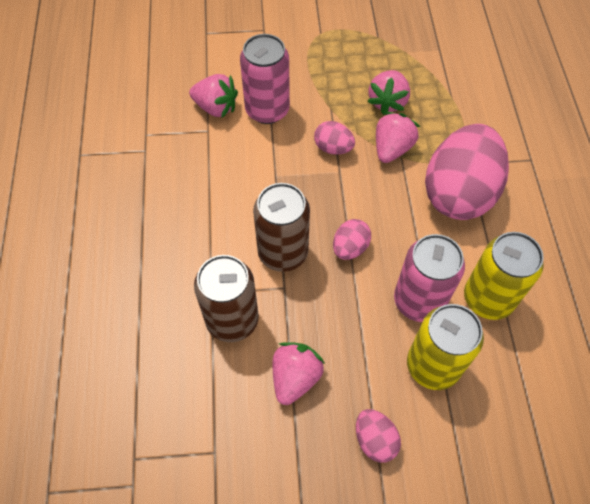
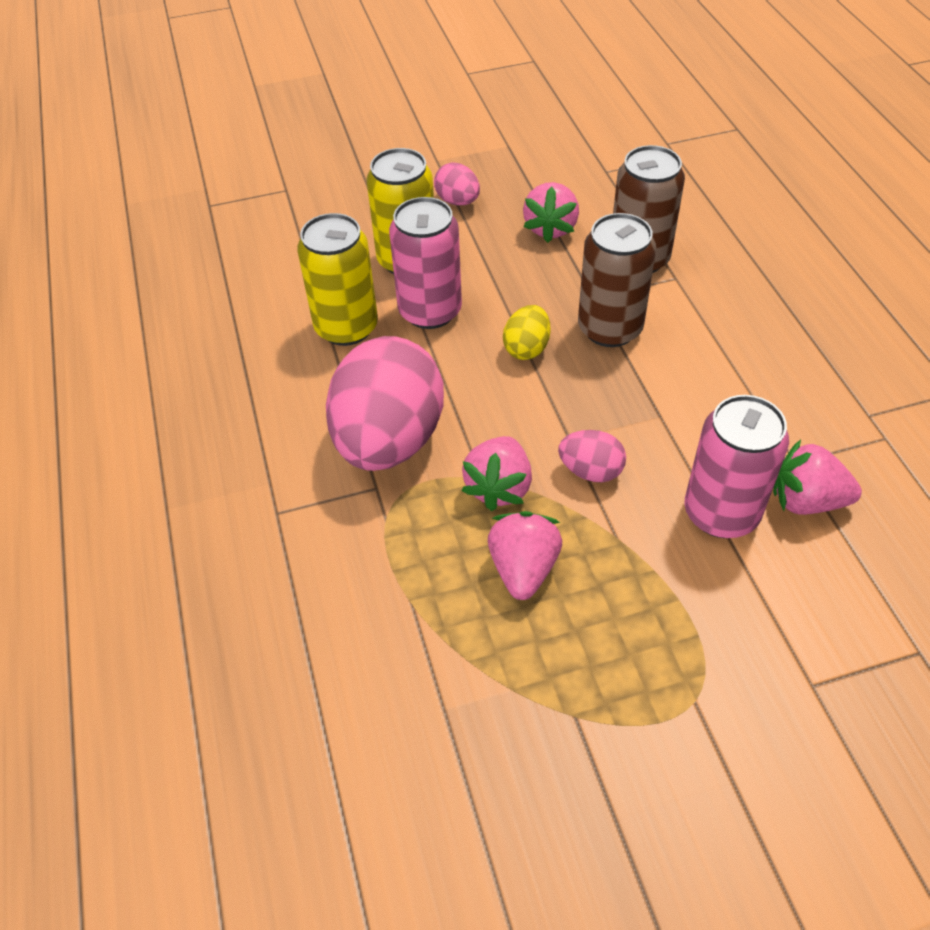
camera: 170 degrees right, 10 degrees down
(350, 248) = (526, 348): pink egg -> yellow egg

